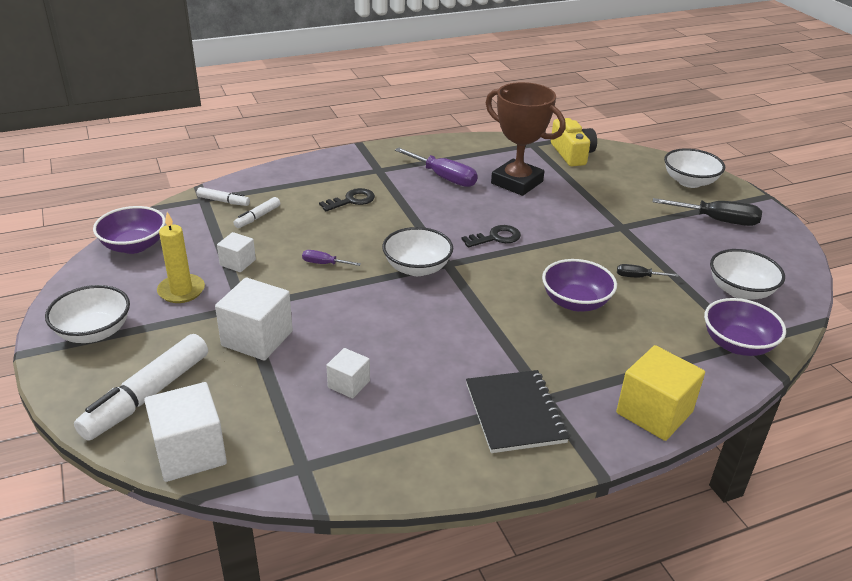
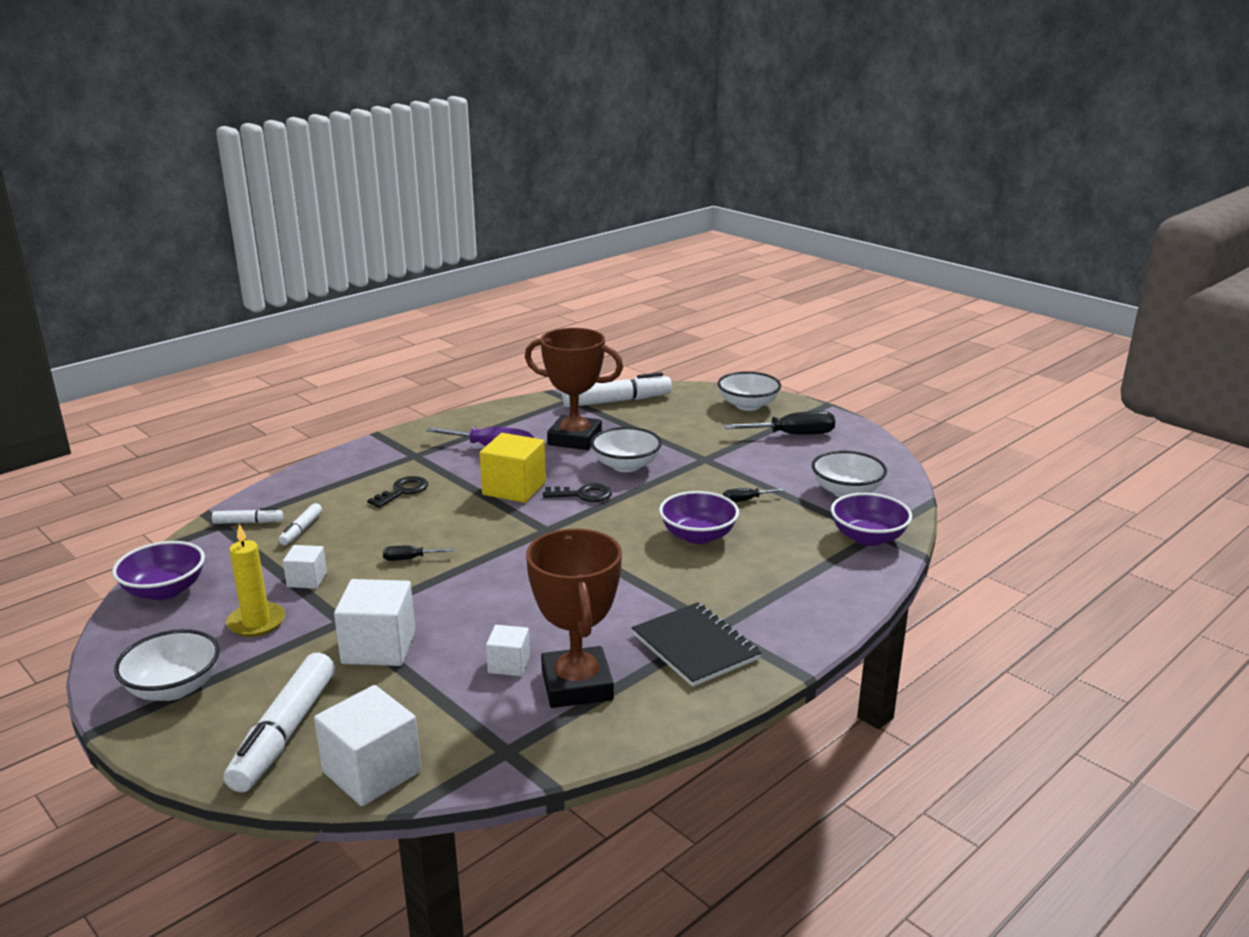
camera: 20 degrees left, 10 degrees down
(324, 264) = (410, 559): purple screwdriver -> black screwdriver
(393, 421) = (577, 685): none -> brown trophy
(417, 268) = (516, 541): white bowl -> white bowl (626, 466)
(496, 237) = (583, 495): black key -> black key turned 45 degrees clockwise
(572, 154) = (616, 401): yellow camera -> white marker
(654, 412) = (825, 613): yellow cube -> yellow cube (514, 488)

